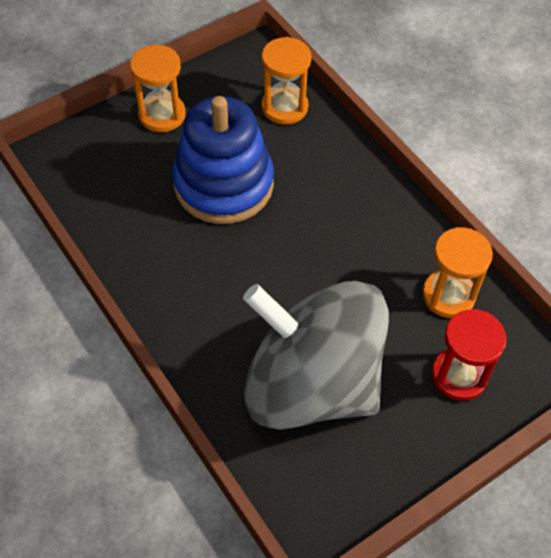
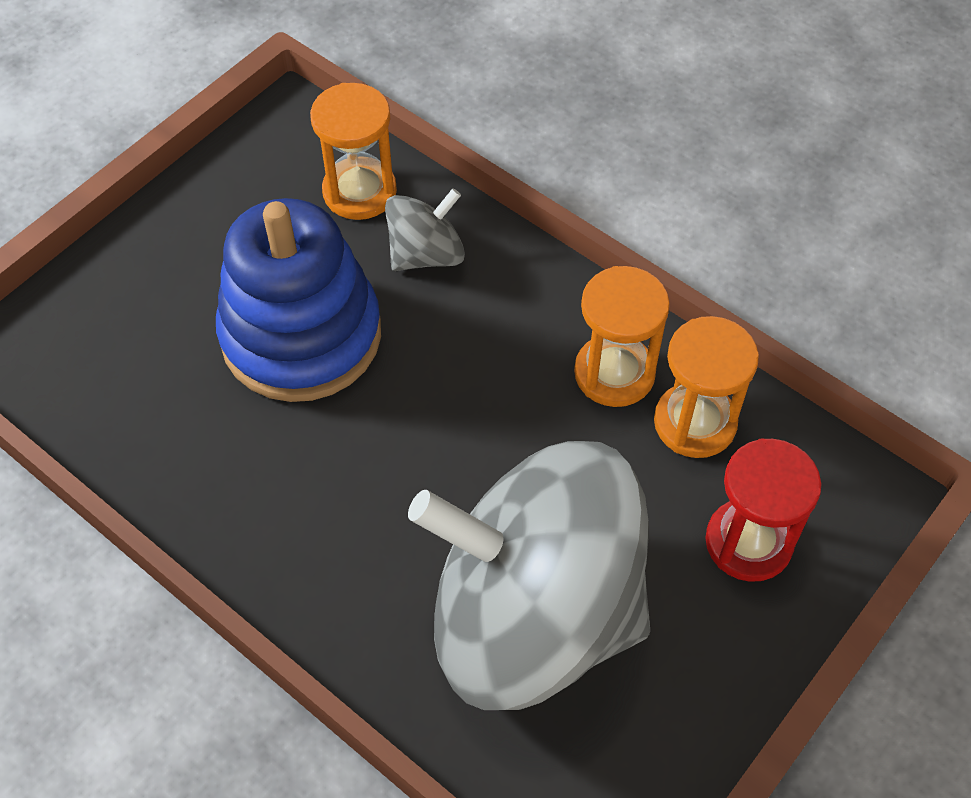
camera: 15 degrees left, 0 degrees up
(162, 115) = (170, 248): orange hourglass -> orange hourglass (614, 373)
(313, 154) = (426, 254): none -> grey spinning top

